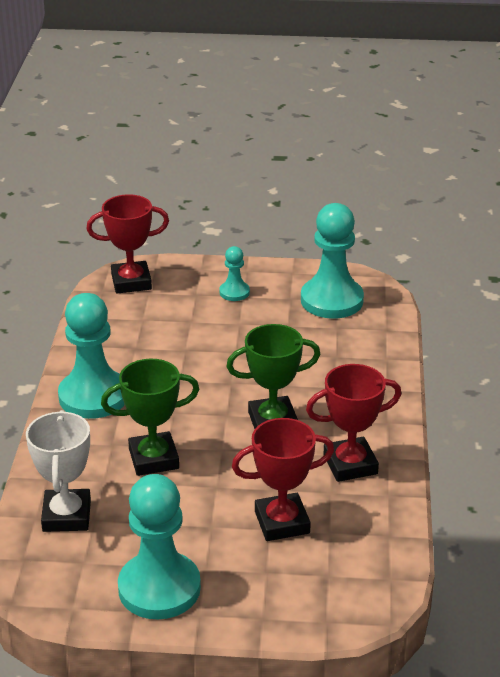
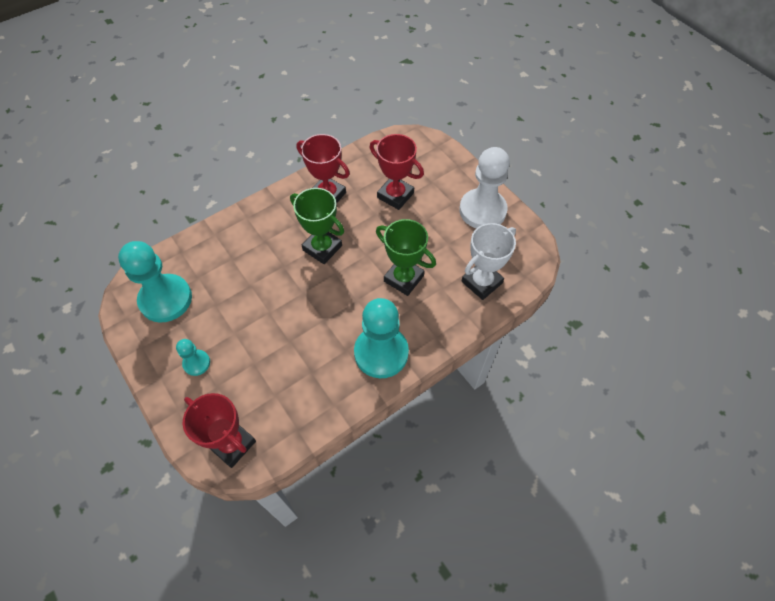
camera: 130 degrees left, 25 degrees up
(159, 588) = (482, 210): turquoise pawn -> white pawn

